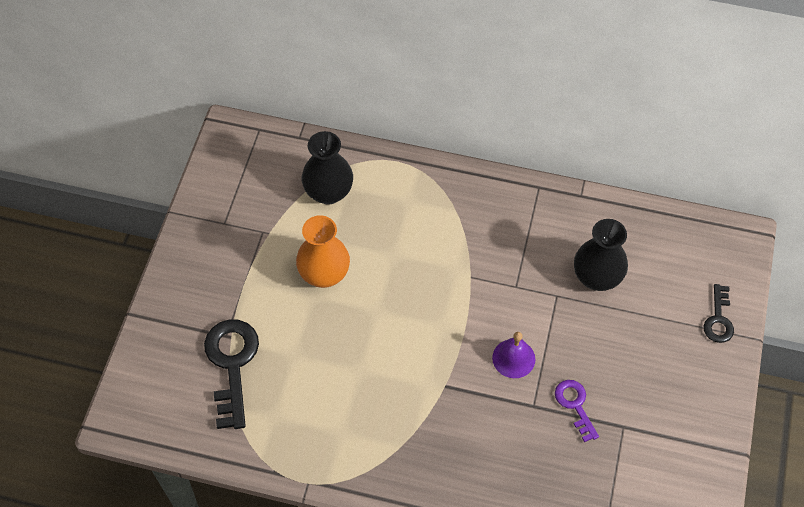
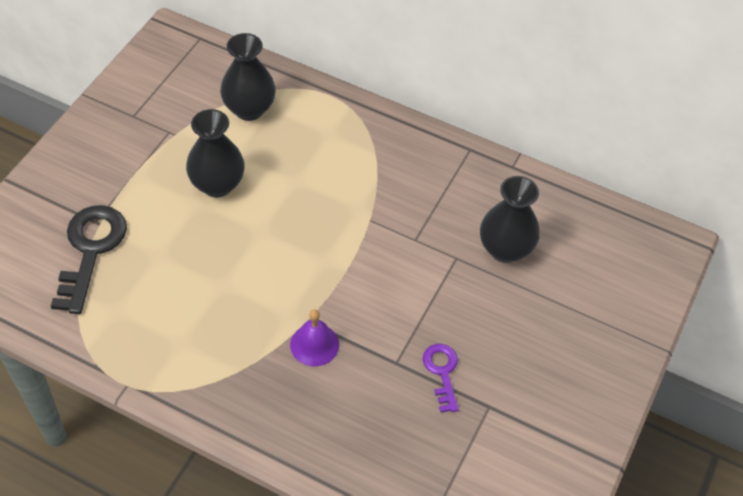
camera: 10 degrees right, 5 degrees down
(324, 274) = (217, 184): orange vase -> black vase
(513, 358) = (390, 310): purple bell -> purple bell (314, 344)
(718, 319) = (627, 320): black key -> none

